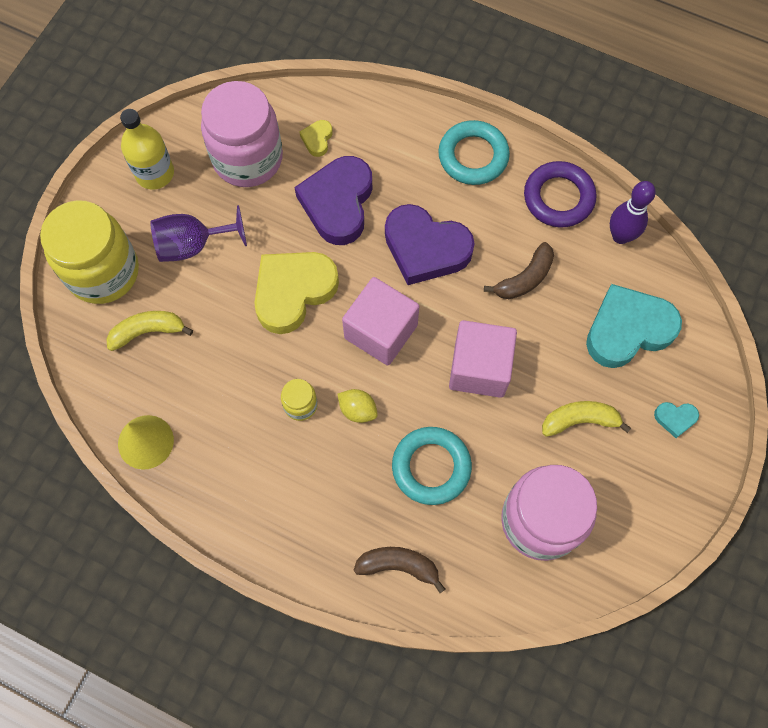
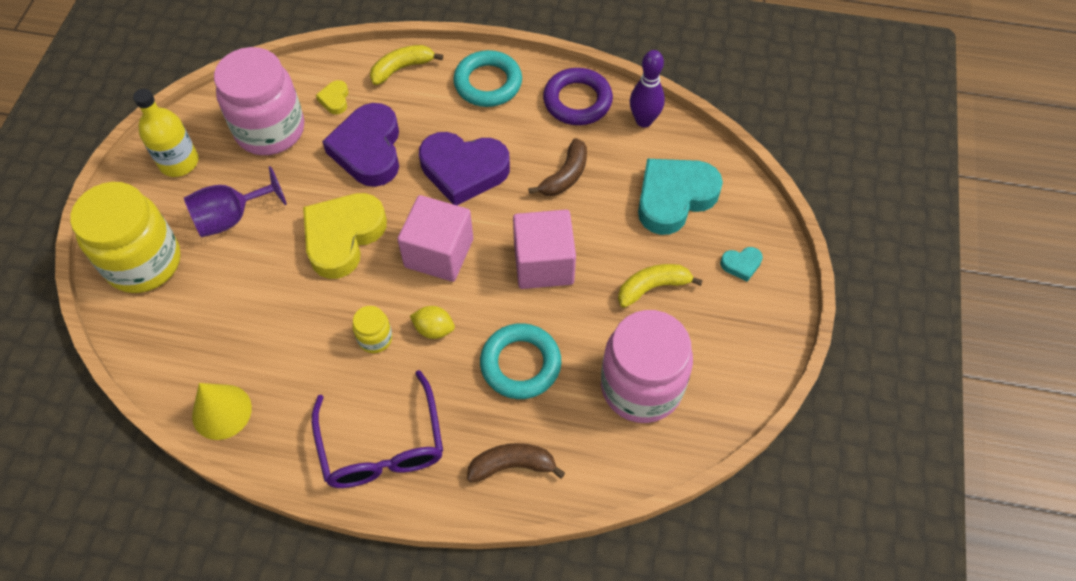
camera: 15 degrees left, 10 degrees down
(148, 331) = (202, 306): yellow banana -> yellow banana (402, 68)
(283, 514) = (382, 446): none -> purple glasses

